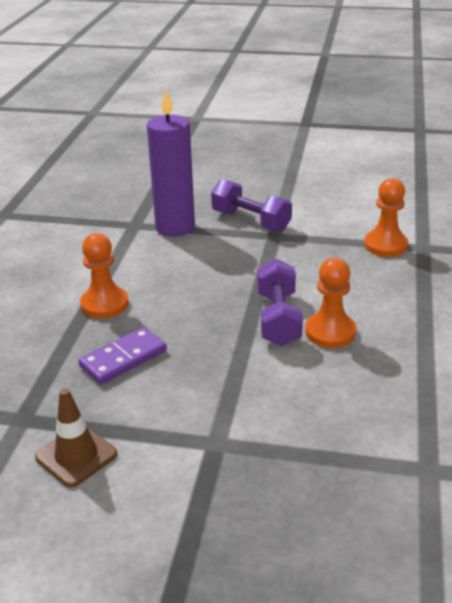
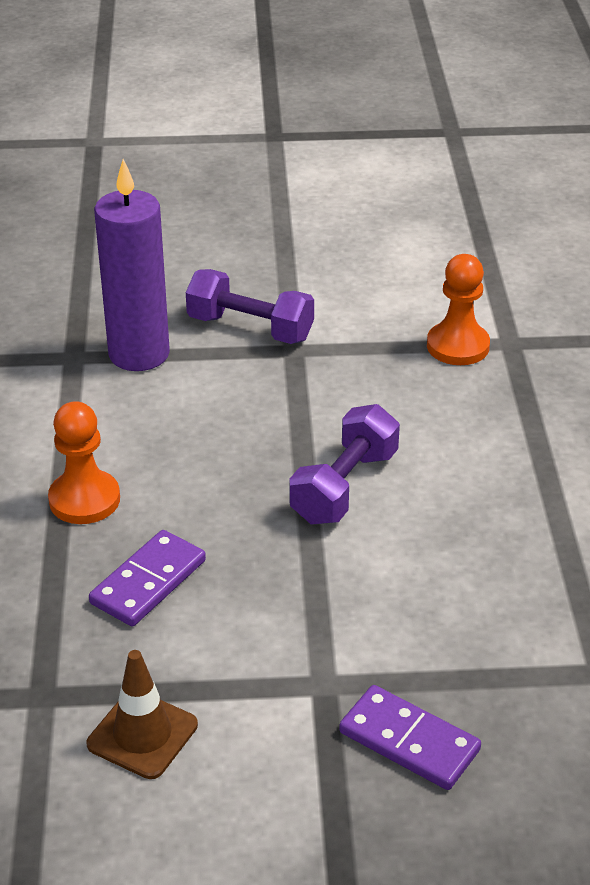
camera: 15 degrees left, 5 degrees up
(264, 494) = (409, 741): none -> purple domino
(278, 319) = (344, 487): purple dumbbell -> purple dumbbell turned 45 degrees clockwise
(330, 332) = (422, 497): orange pawn -> none

